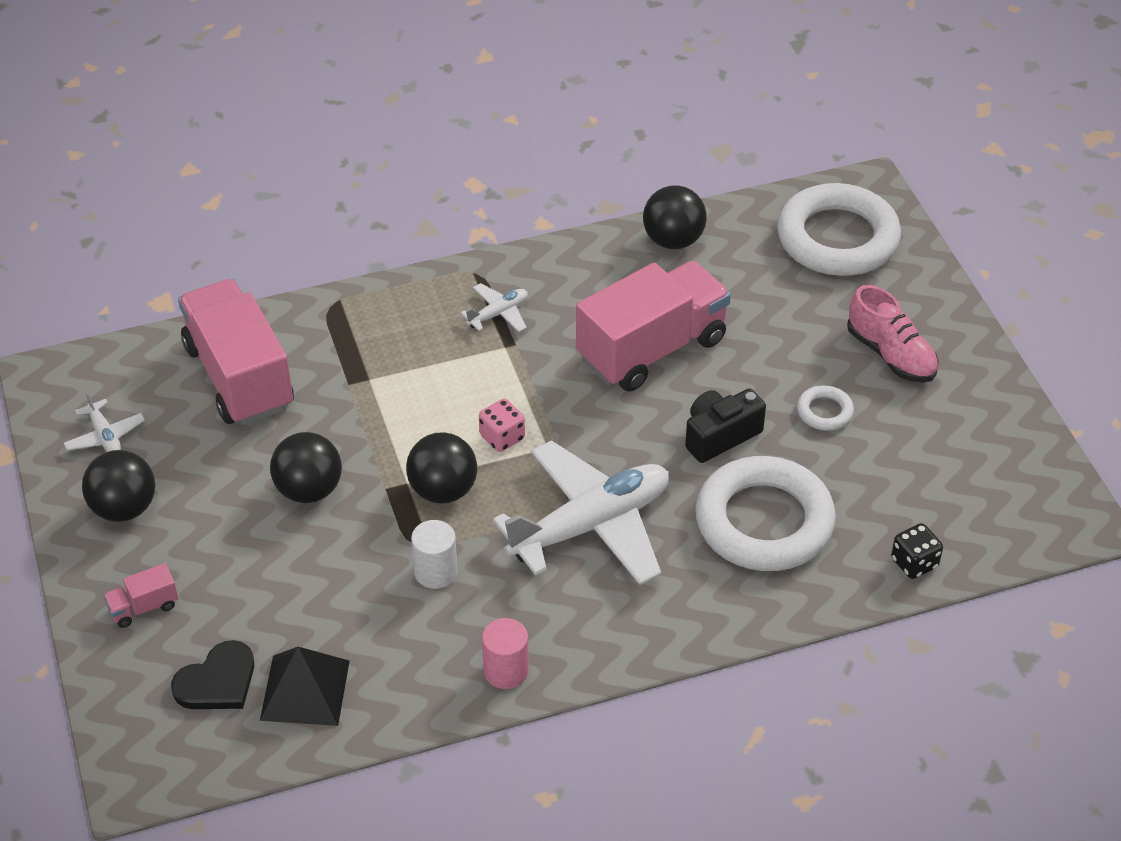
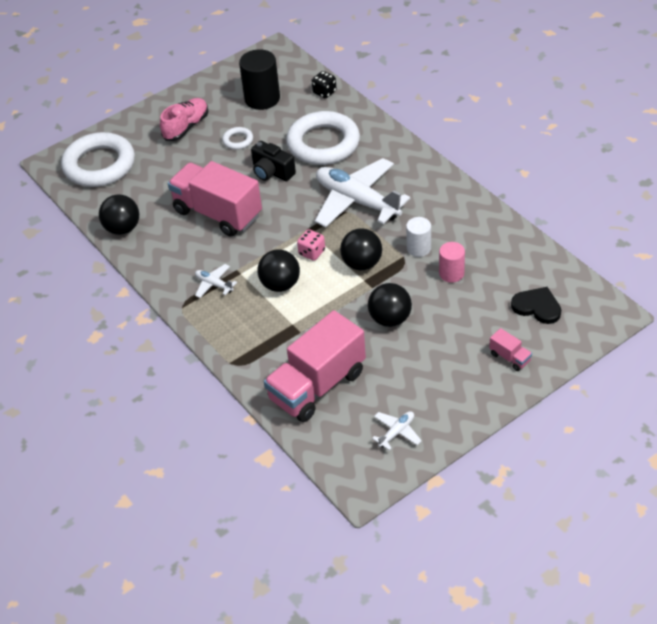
camera: 105 degrees left, 0 degrees up
(124, 508) = (447, 397): black ball -> black ball (280, 285)
(305, 690) = (521, 271): black pyramid -> none
(506, 671) = (465, 204): pink cylinder -> pink cylinder (451, 273)
(931, 470) = (262, 98): none -> black cylinder

